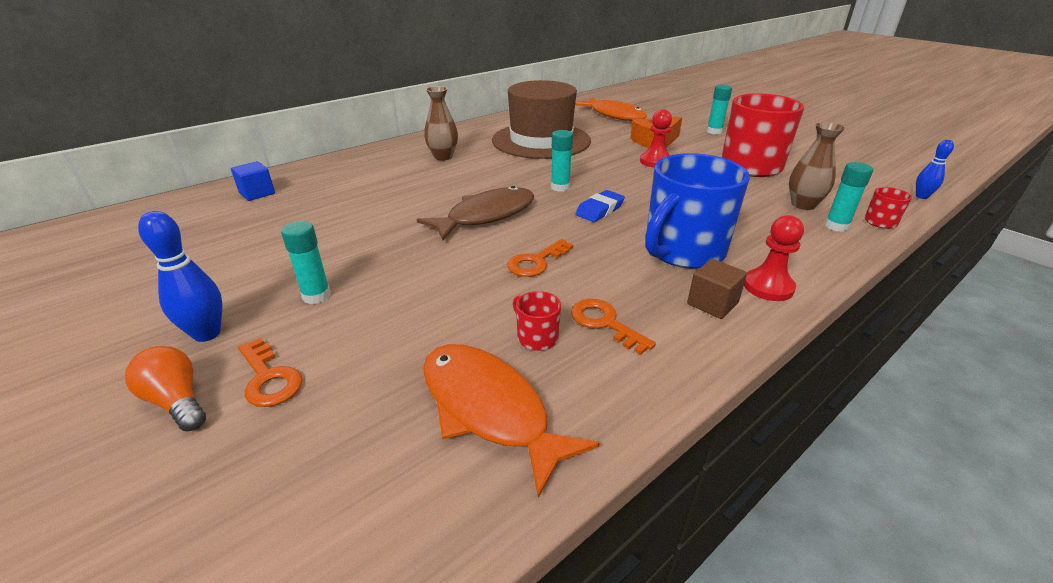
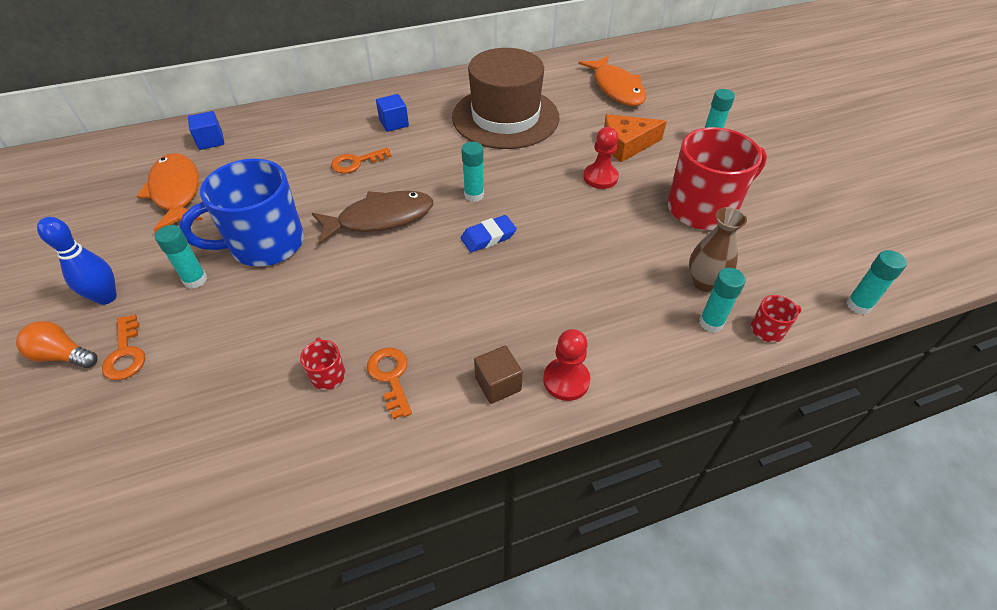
camera: 20 degrees right, 15 degrees up
(177, 401) = (63, 355): orange light bulb -> orange light bulb turned 45 degrees counterclockwise
(443, 157) = (394, 123): brown vase -> blue cube
(489, 409) = (250, 432): orange fish -> orange fish (176, 192)
(536, 262) = (384, 290): orange key -> orange key (356, 162)
(683, 250) = (525, 312): blue mug -> blue mug (265, 244)
(921, 196) = (858, 305): blue bowling pin -> turquoise glue stick

